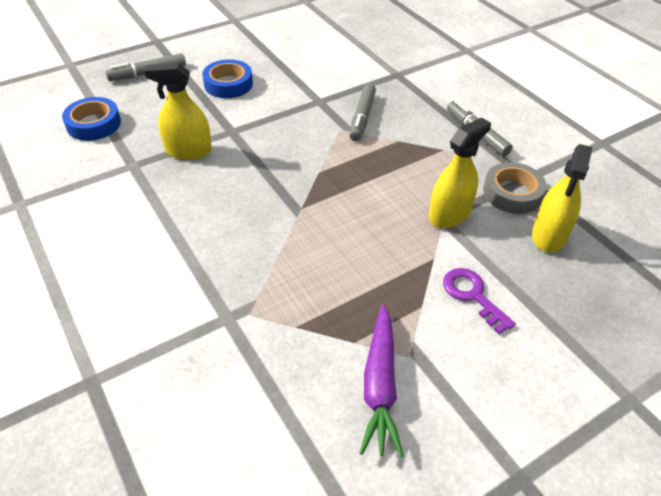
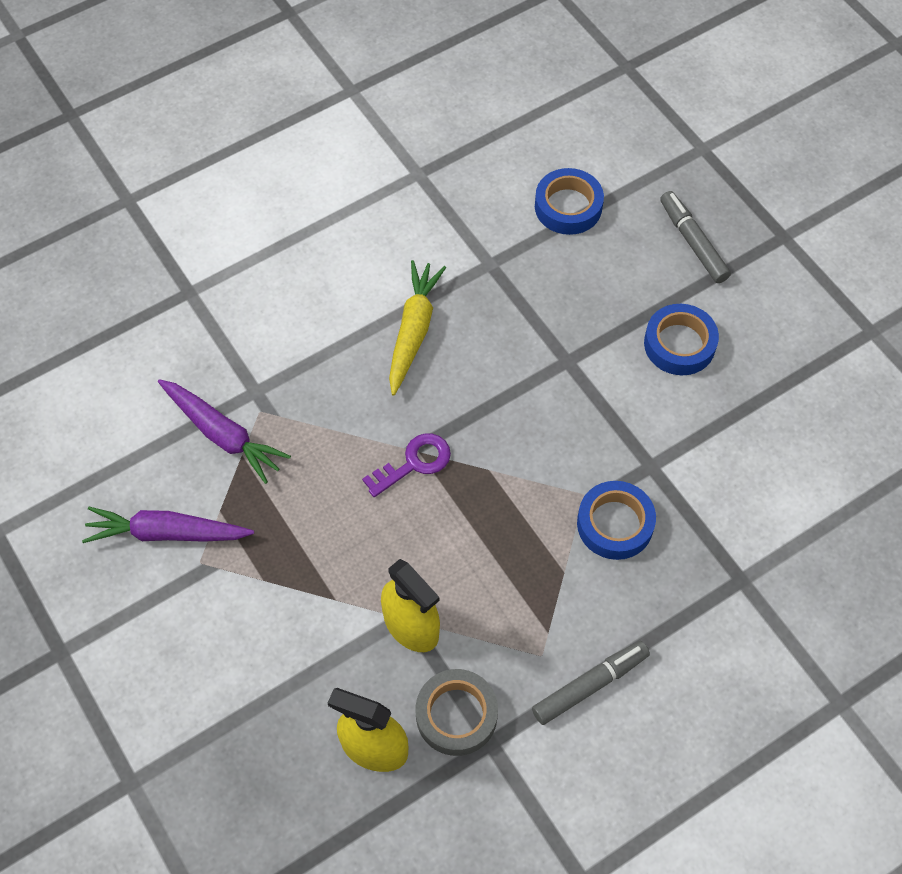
camera: 90 degrees right, 15 degrees up
(185, 209) = (413, 331): none -> yellow carrot
(188, 151) = (521, 317): yellow spray bottle -> none
(272, 342) = (222, 434): none -> purple carrot
(362, 117) = (615, 524): grey marker -> blue tape
(472, 296) = (277, 637): purple key -> purple key (414, 463)

